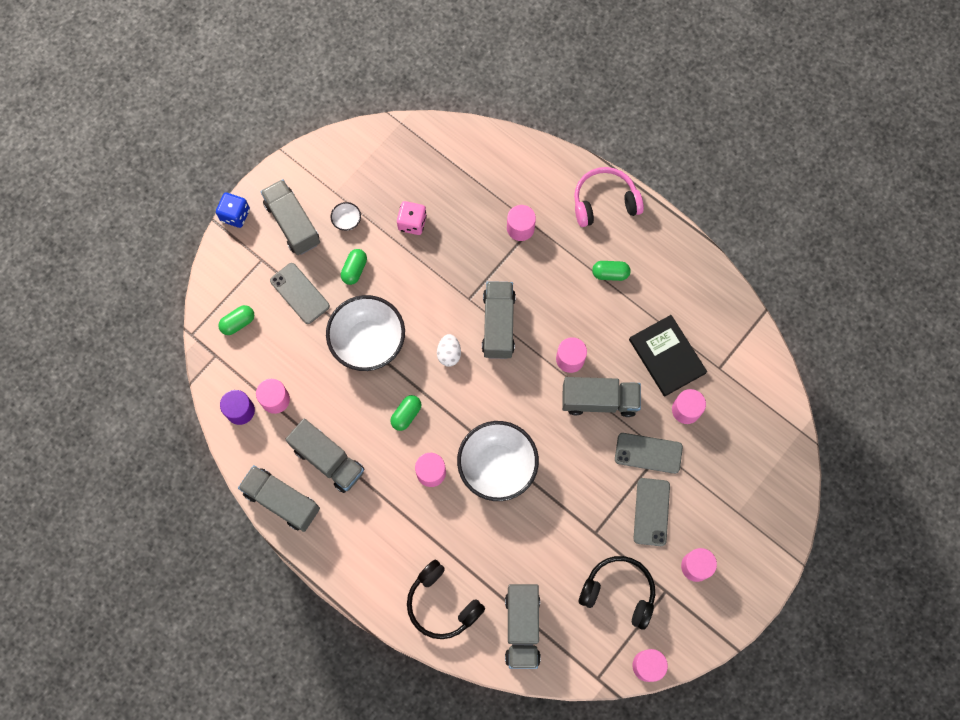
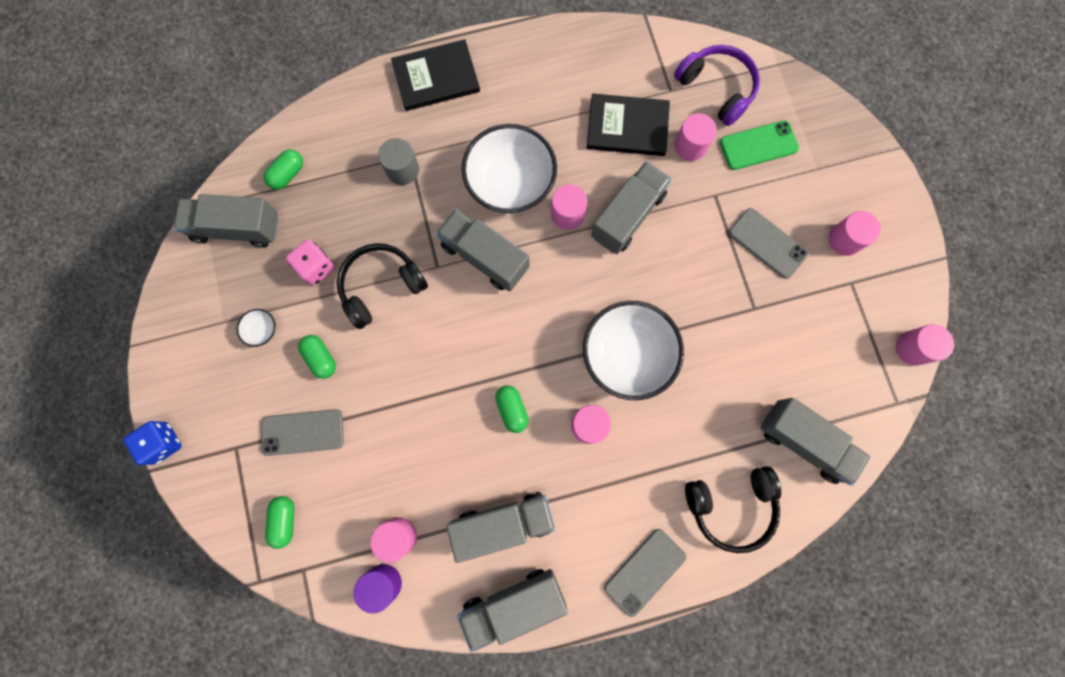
camera: 55 degrees left, 5 degrees up
(293, 223) = (221, 388): grey truck -> grey truck (237, 228)
(368, 341) = (407, 396): white bowl -> white bowl (510, 184)
(449, 354) = (479, 324): white egg -> none
(520, 228) = (402, 170): pink cylinder -> grey cylinder
(604, 202) = (436, 77): pink headphones -> black book
(610, 273) = (510, 121): green capsule -> green capsule (288, 174)
(619, 592) = (825, 326): black headphones -> black headphones (381, 286)
(648, 453) = (709, 207): grey phone -> grey phone (644, 571)
(723, 458) = (758, 145): none -> green phone
(746, 400) = (716, 89): none -> purple headphones

